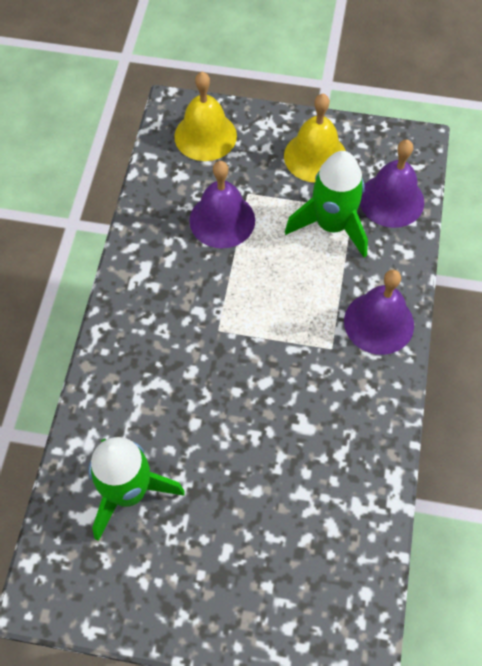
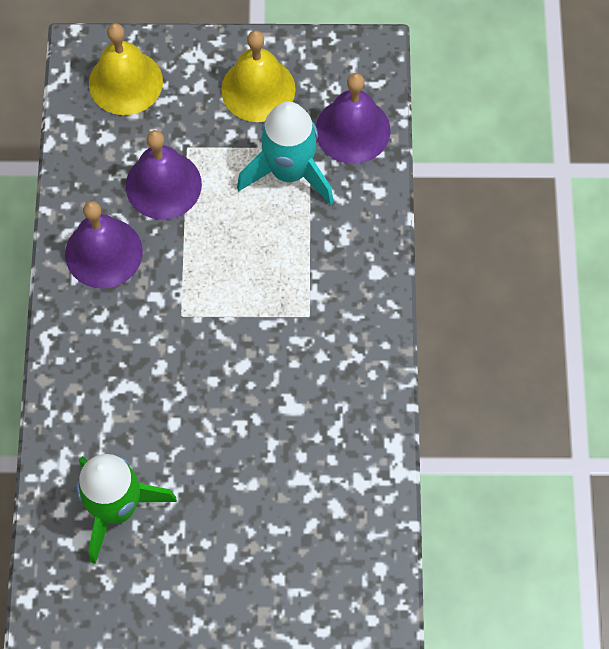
camera: 10 degrees left, 5 degrees up
(331, 225) = (289, 172): green rocket -> turquoise rocket
(379, 323) = (357, 278): purple bell -> purple bell (103, 252)

